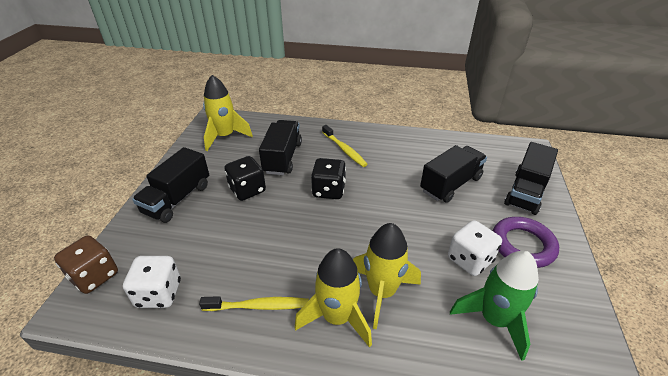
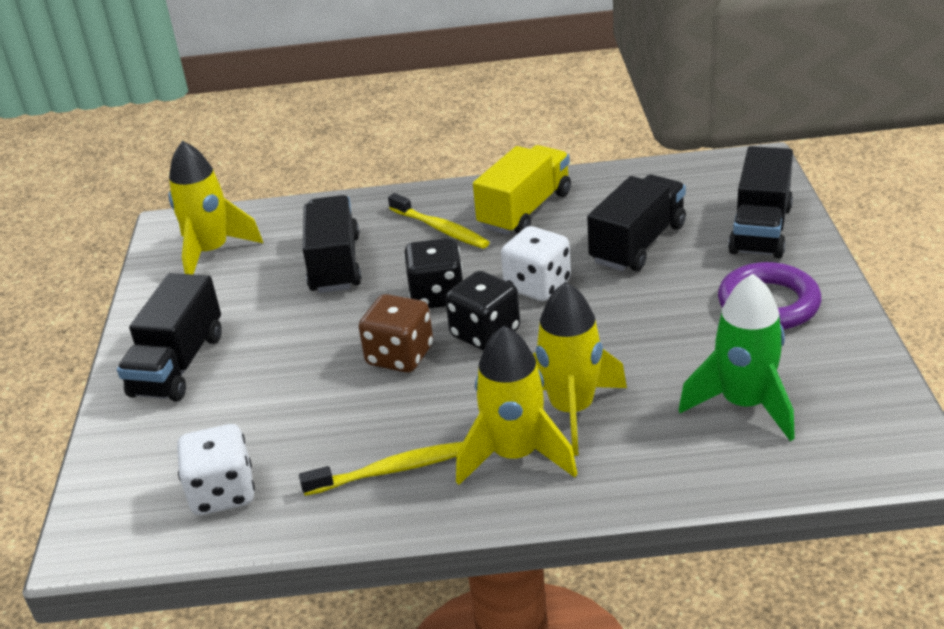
camera: 10 degrees left, 5 degrees down
(94, 276) = (101, 497): brown dice -> brown dice (400, 356)
(247, 190) = (295, 325): black dice -> black dice (485, 333)
(393, 149) = (525, 210): none -> yellow truck
(470, 260) = (693, 340): white dice -> white dice (537, 286)

